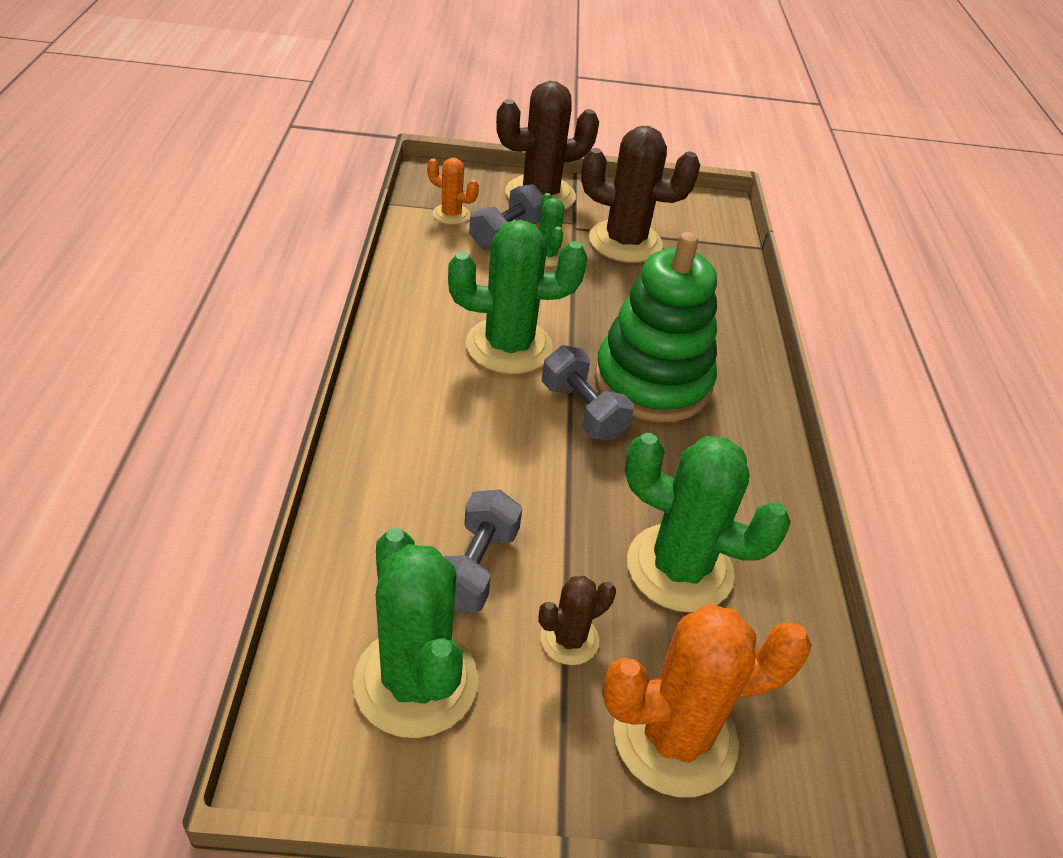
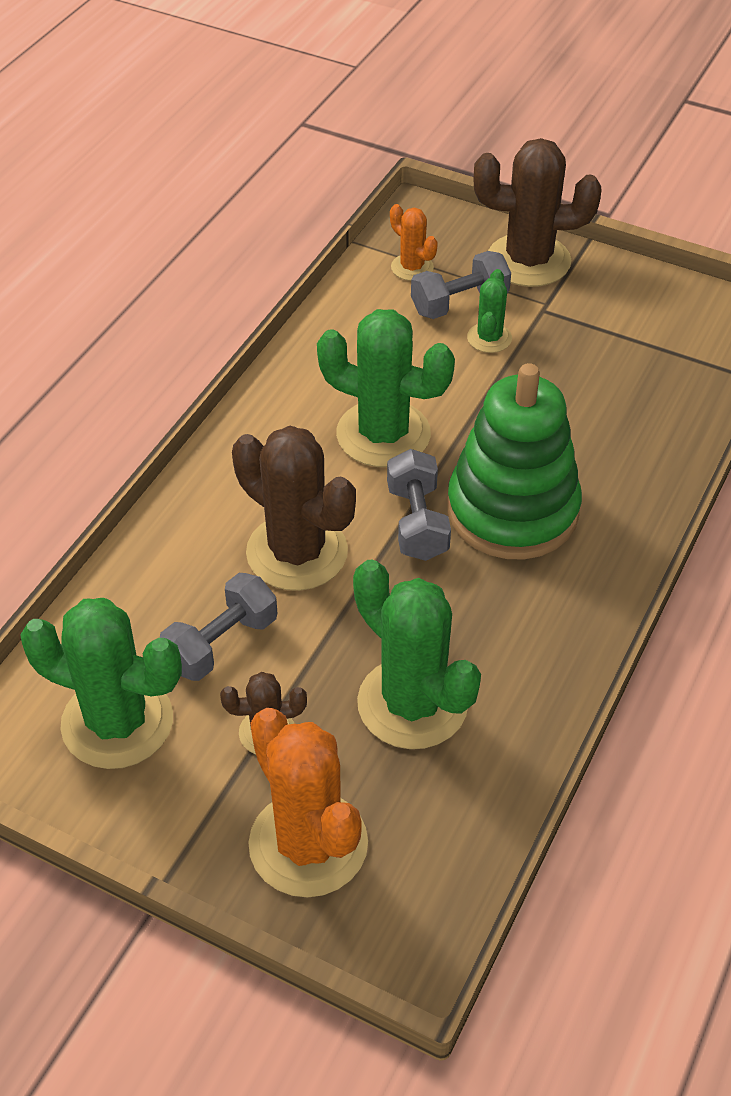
camera: 30 degrees right, 5 degrees up
(415, 681) = (117, 722): green cactus -> green cactus turned 75 degrees counterclockwise
(625, 242) = (592, 339): brown cactus -> brown cactus (297, 552)
(674, 737) = (308, 844): orange cactus -> orange cactus turned 45 degrees clockwise

